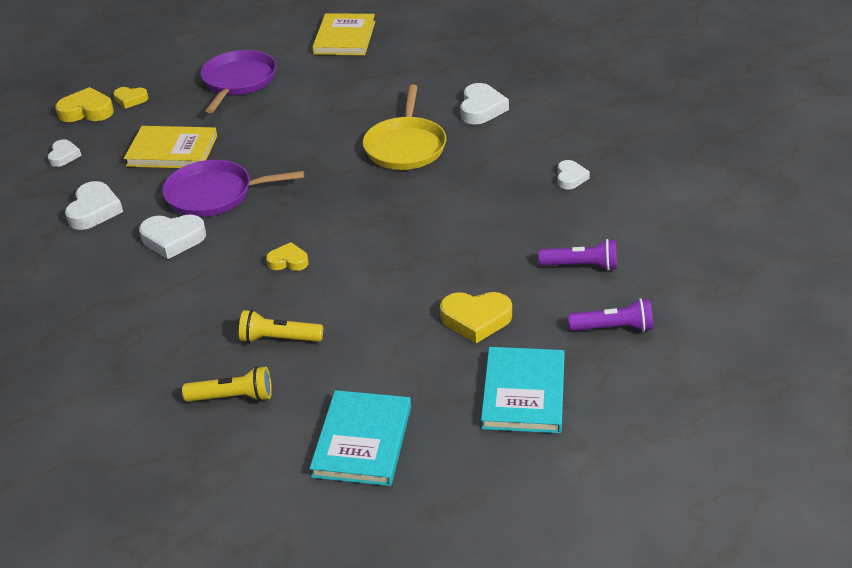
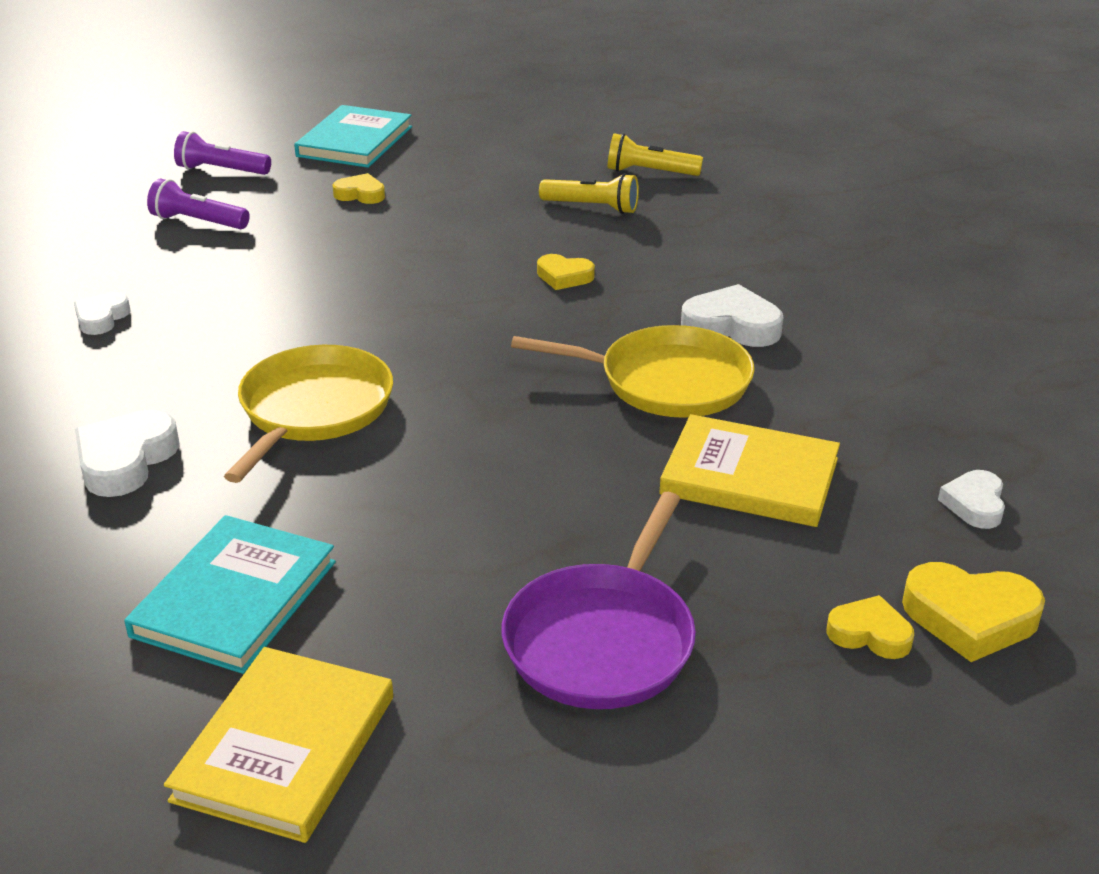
camera: 170 degrees left, 5 degrees down
(94, 210) = (872, 387): white heart -> none
(214, 194) = (666, 381): purple pan -> yellow pan
(362, 441) = (526, 133): turquoise book -> turquoise book (235, 598)
(476, 319) = (360, 194): yellow heart -> yellow heart, size x0.62

